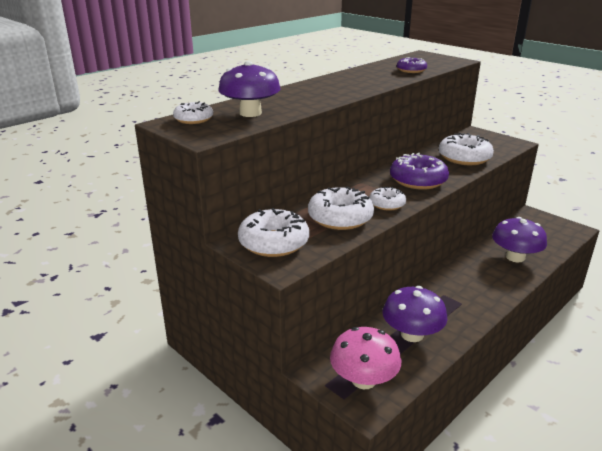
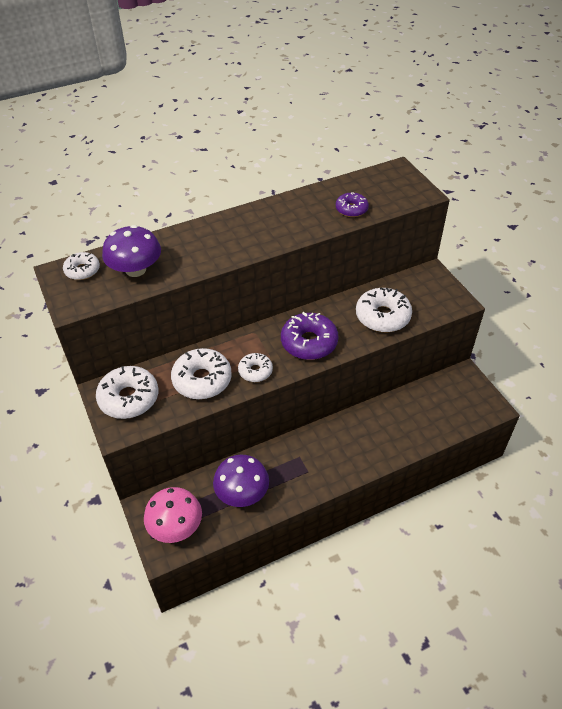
camera: 20 degrees right, 20 degrees up
(515, 257) = (400, 429): purple mushroom -> none

